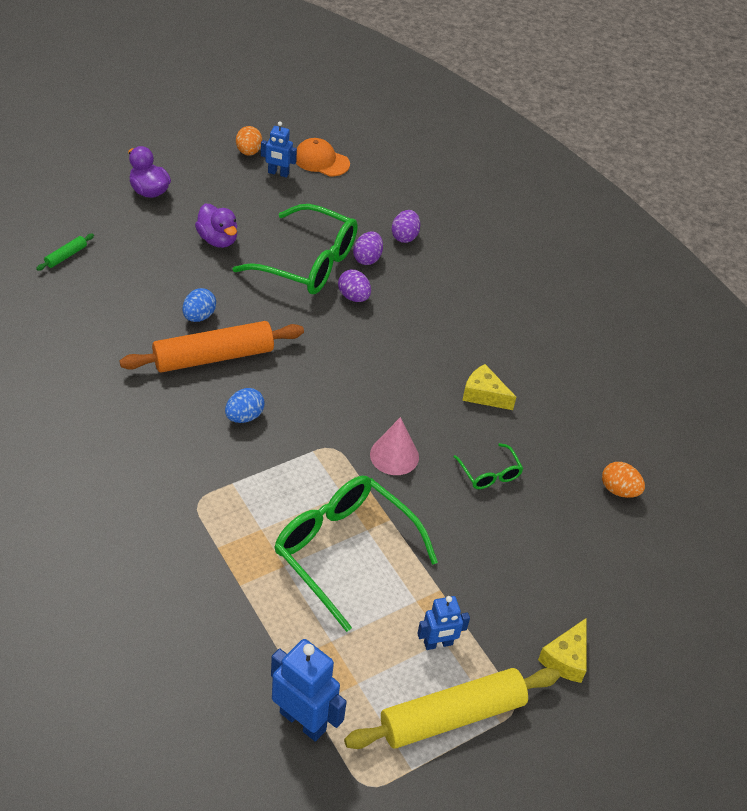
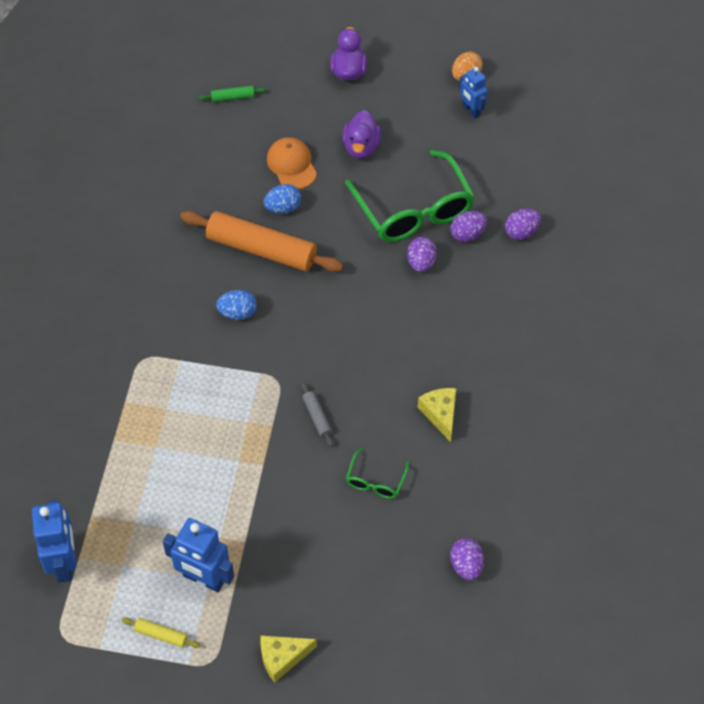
camera: 45 degrees right, 10 degrees up
(321, 161) = (521, 118): orange cap -> orange cap (292, 165)
(343, 550) = (207, 464): green glasses -> none
(394, 455) = (317, 417): pink cone -> grey rolling pin
(438, 644) = (203, 579): blue robot -> blue robot, size x1.62
(452, 716) = (161, 635): yellow rolling pin -> yellow rolling pin, size x0.42
(619, 490) = (466, 565): orange egg -> purple egg

